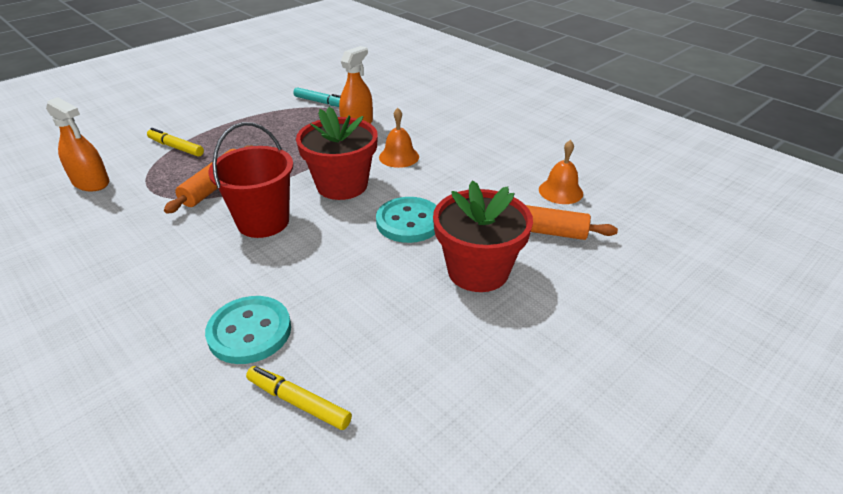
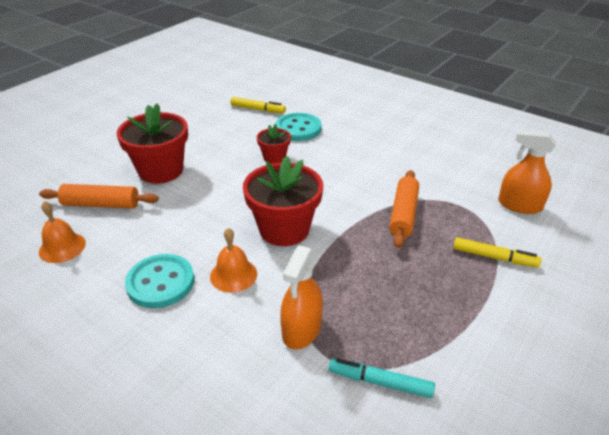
camera: 170 degrees right, 0 degrees up
(263, 222) = (335, 187): red bucket -> none
(315, 275) = (274, 157): none -> red flower pot
(409, 222) = (214, 200): turquoise button -> turquoise button (160, 282)

